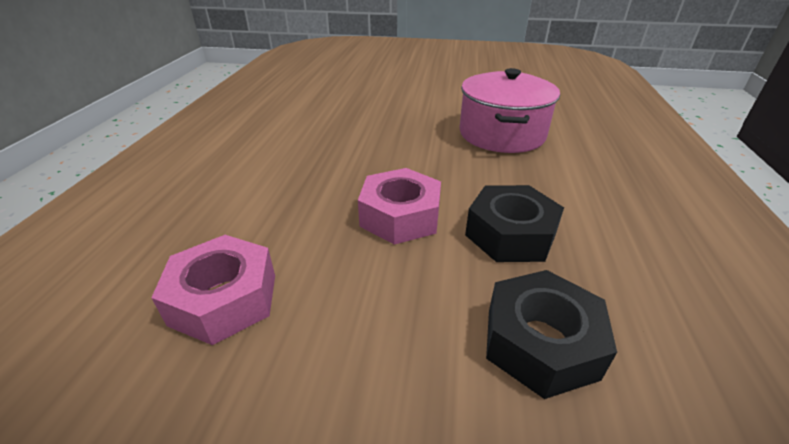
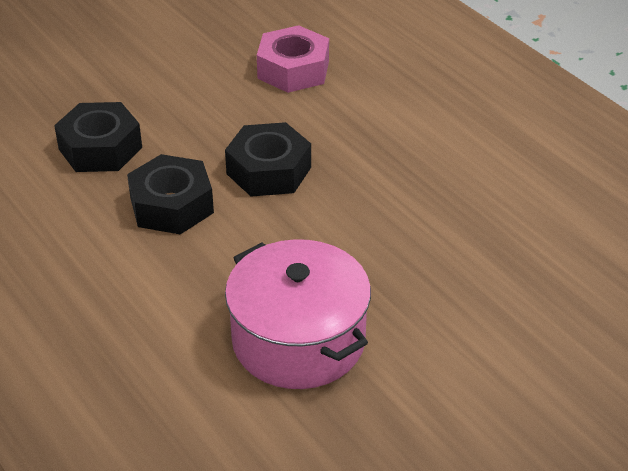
camera: 135 degrees right, 5 degrees up
(400, 216) = (269, 171): pink nut -> black nut

